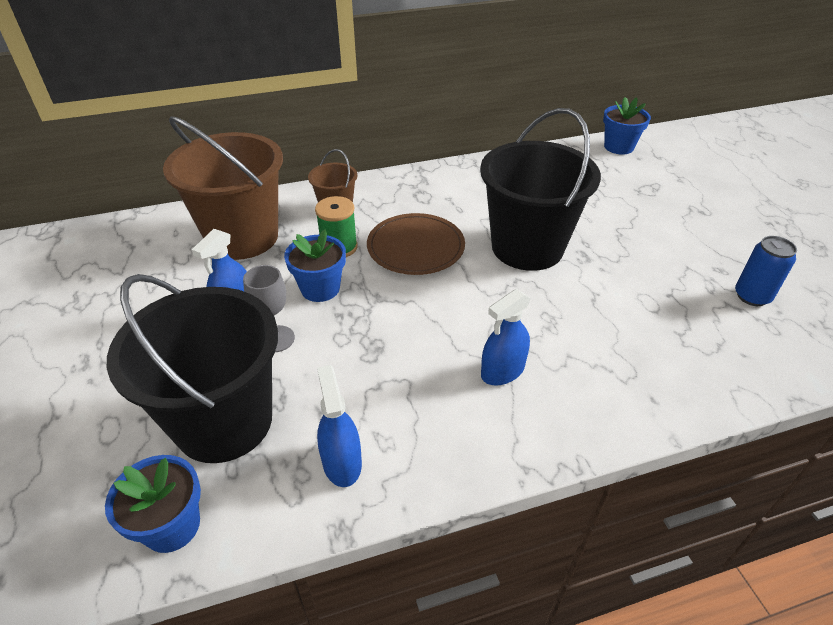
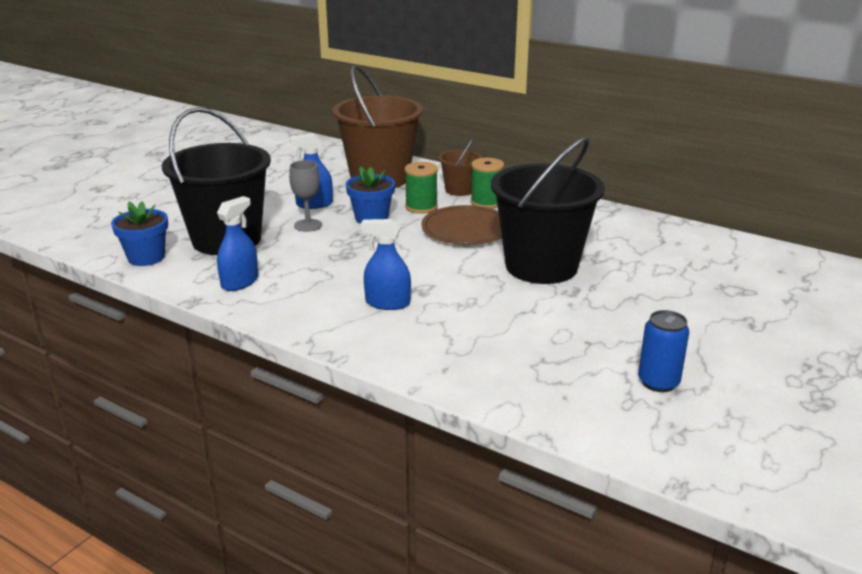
camera: 50 degrees right, 15 degrees down
(380, 209) = (486, 202): none -> green spool
(618, 147) = (778, 256): blue flower pot -> none

